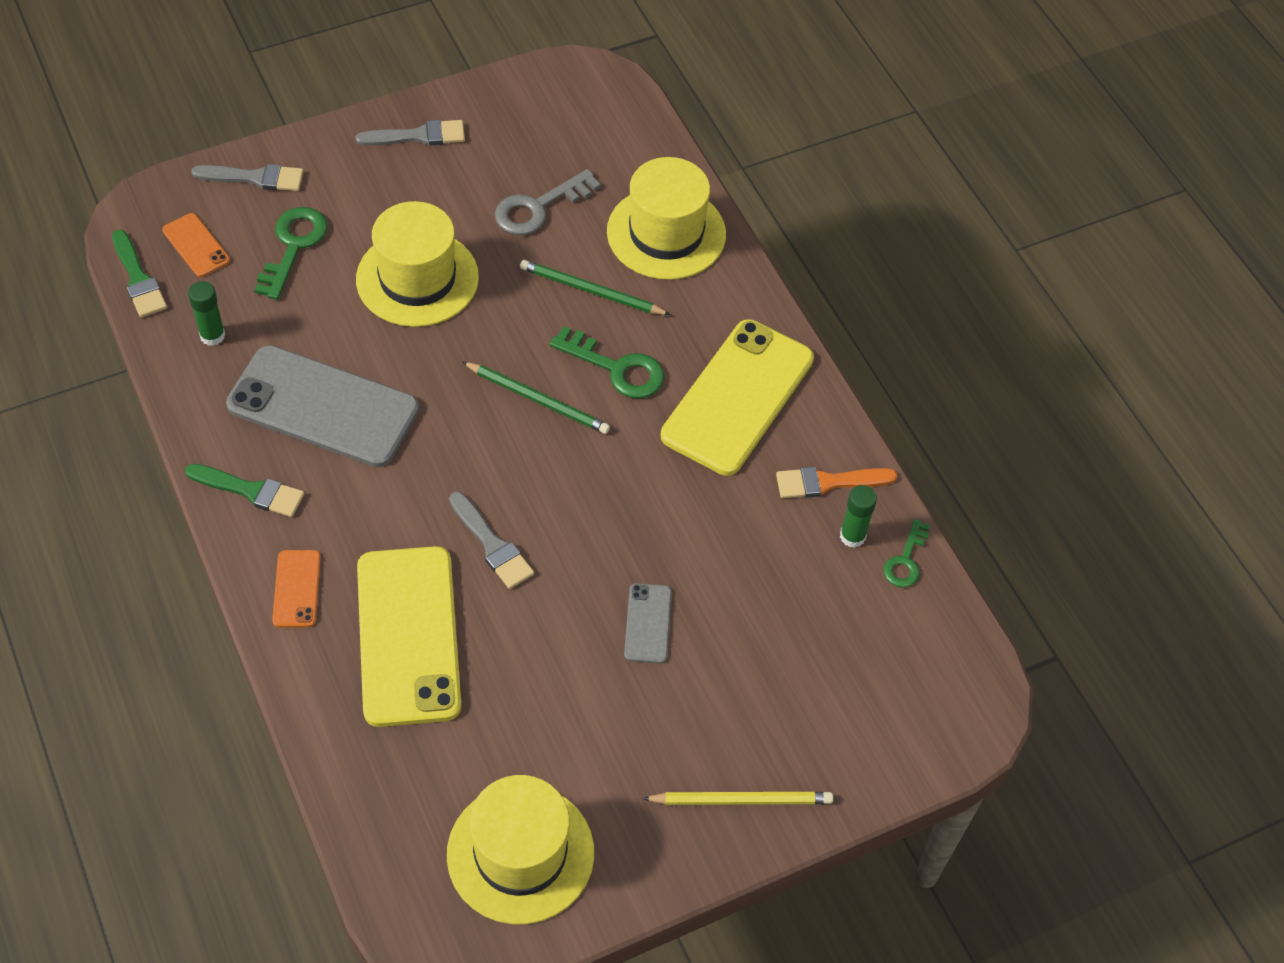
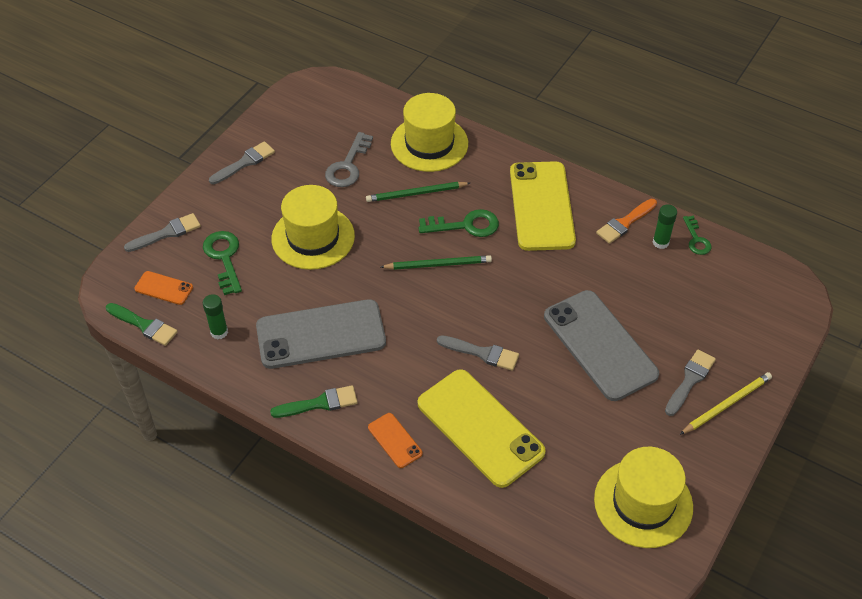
camera: 30 degrees left, 5 degrees down
(648, 623) = (600, 345): grey phone -> grey phone, size x2.21
(722, 739) = (690, 380): none -> grey brush

